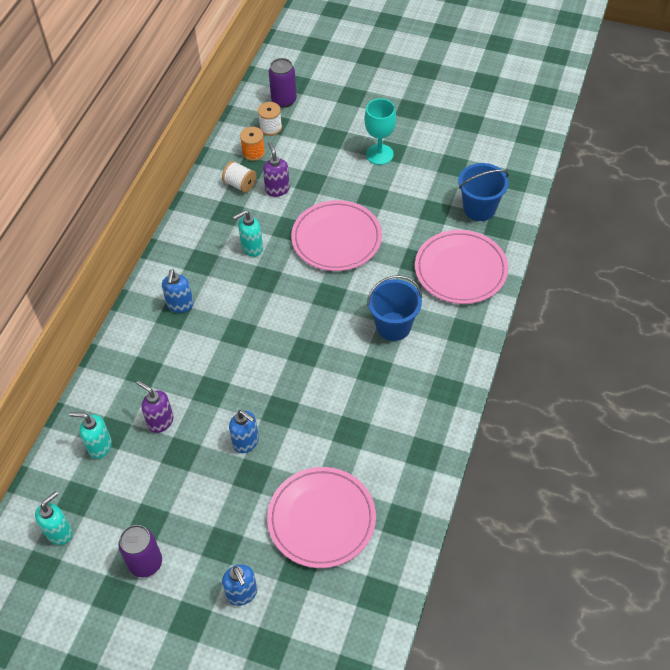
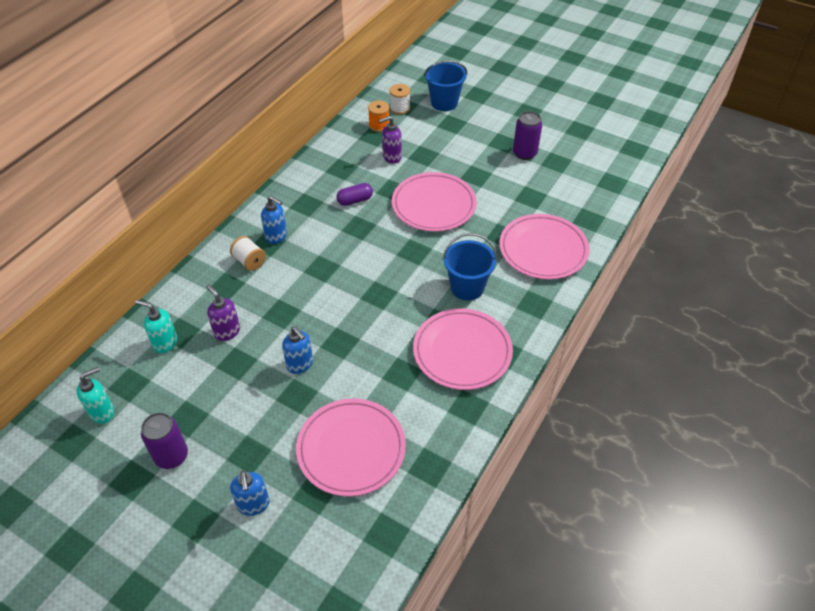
camera: 10 degrees right, 5 degrees down
(180, 305) = (276, 236): blue soap dispenser -> blue soap dispenser turned 75 degrees counterclockwise
(240, 184) = (360, 148): white spool -> white spool (249, 261)
(252, 248) = (355, 200): turquoise soap dispenser -> purple capsule
(277, 189) = (391, 157): purple soap dispenser -> purple soap dispenser turned 105 degrees counterclockwise
(284, 100) = (417, 89): purple can -> purple can (524, 153)
(379, 154) = (491, 143): turquoise goblet -> none
(405, 397) = (462, 351): none -> pink plate
(479, 208) = (573, 201): blue bucket -> blue bucket (444, 103)

